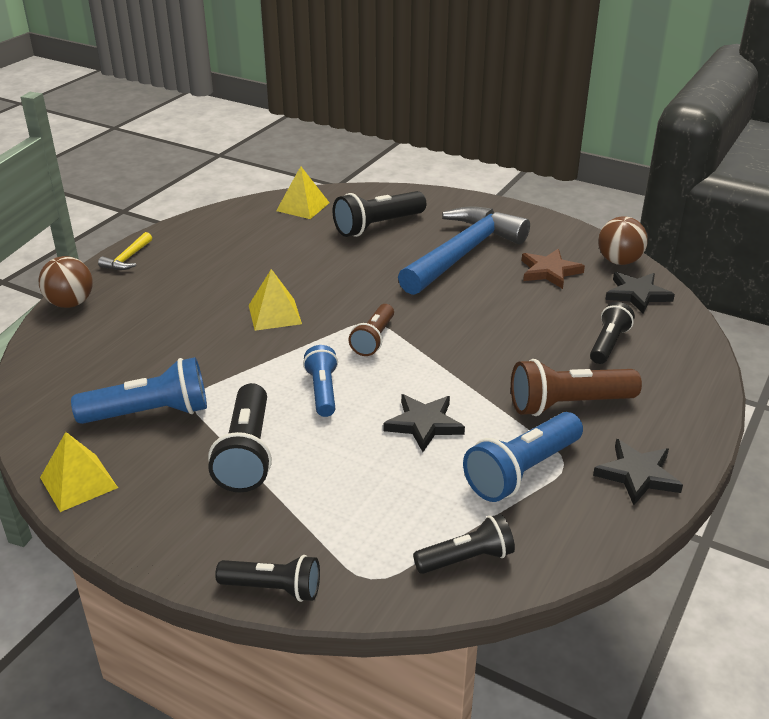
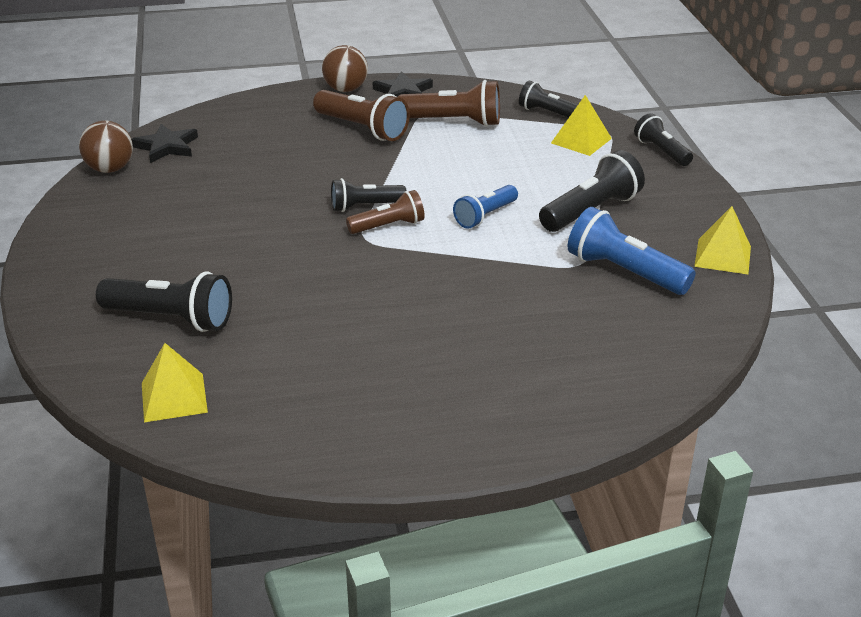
camera: 130 degrees left, 0 degrees up
(70, 303) = (580, 425): brown ball -> brown ball (345, 89)
(127, 259) = (454, 452): yellow hammer -> none
(275, 314) = (420, 290): yellow pyramid -> yellow pyramid (581, 140)
(424, 424) = (459, 165): black star -> none
(463, 253) = (179, 245): blue hammer -> none
(522, 471) = (454, 122): blue flashlight -> brown flashlight
(549, 271) = (168, 192): brown star -> none
(608, 344) = (262, 137): black flashlight -> black flashlight (365, 206)

